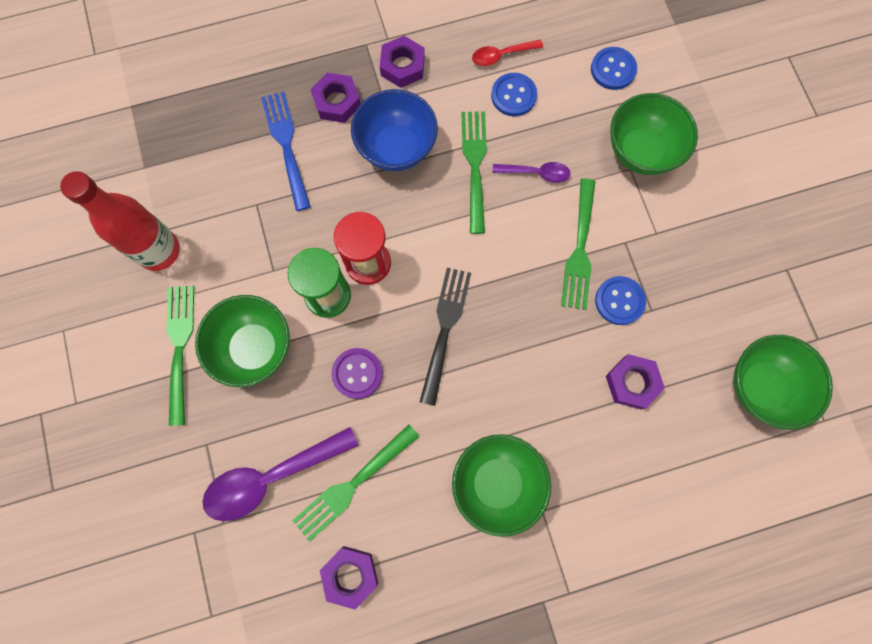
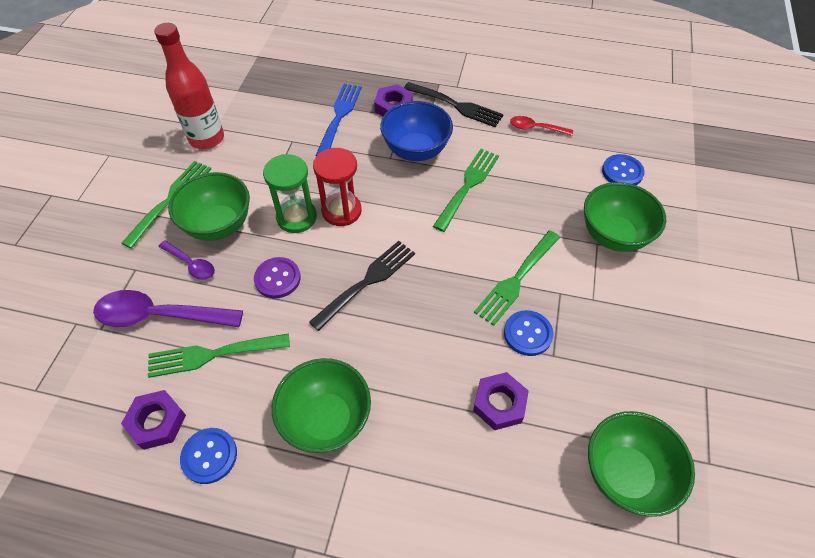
camera: 30 degrees right, 20 degrees down
(402, 66) = (456, 105): purple nut -> black fork
(513, 96) = (529, 156): blue button -> blue button (209, 456)
(536, 173) = (514, 212): purple spoon -> purple spoon (191, 264)

